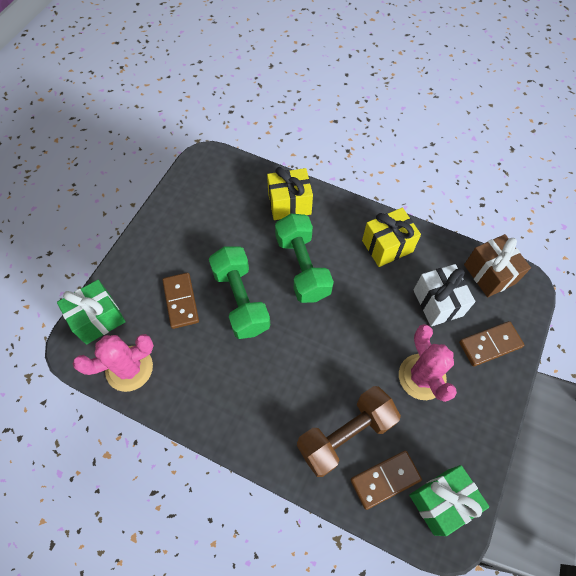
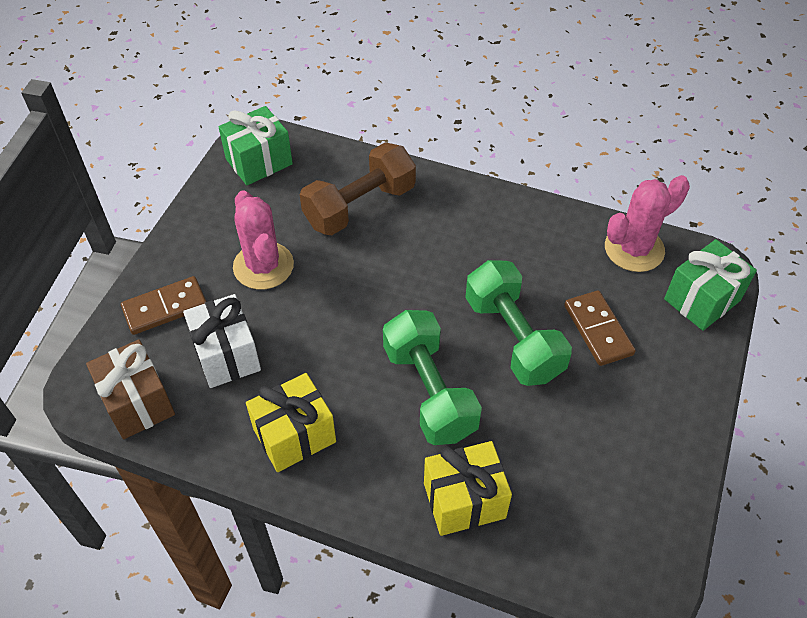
camera: 175 degrees right, 10 degrees down
(385, 479) = (317, 174): brown domino -> none

